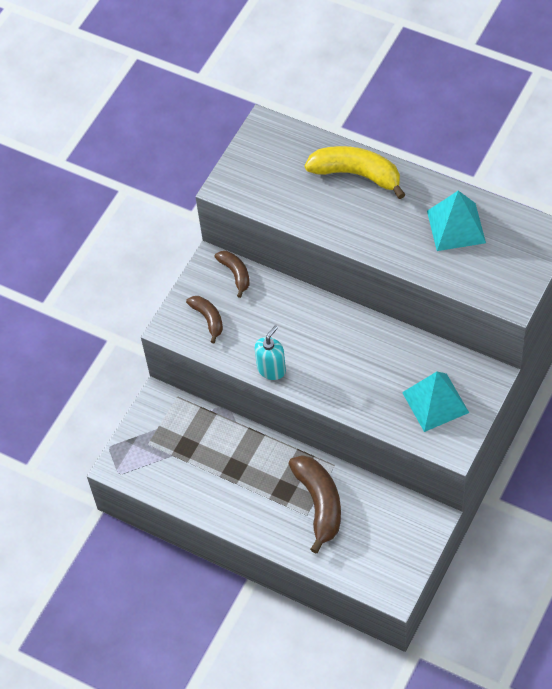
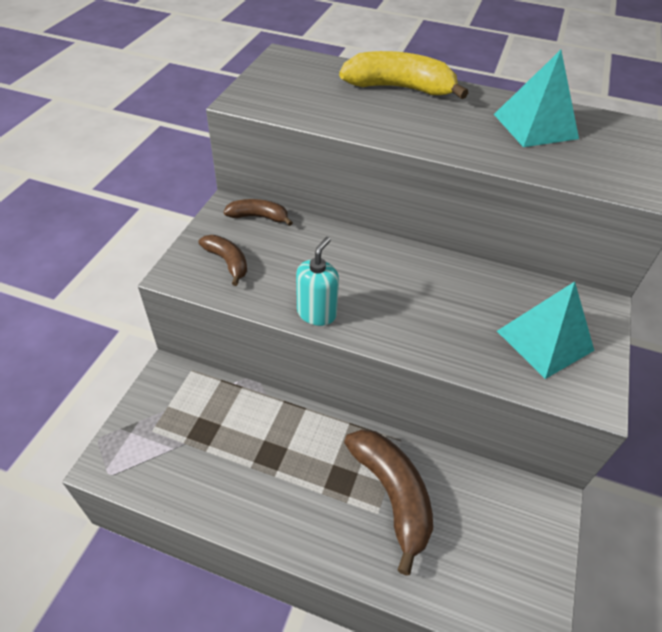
camera: 15 degrees left, 10 degrees down
(235, 274) = (258, 217): brown banana -> brown banana turned 45 degrees counterclockwise

